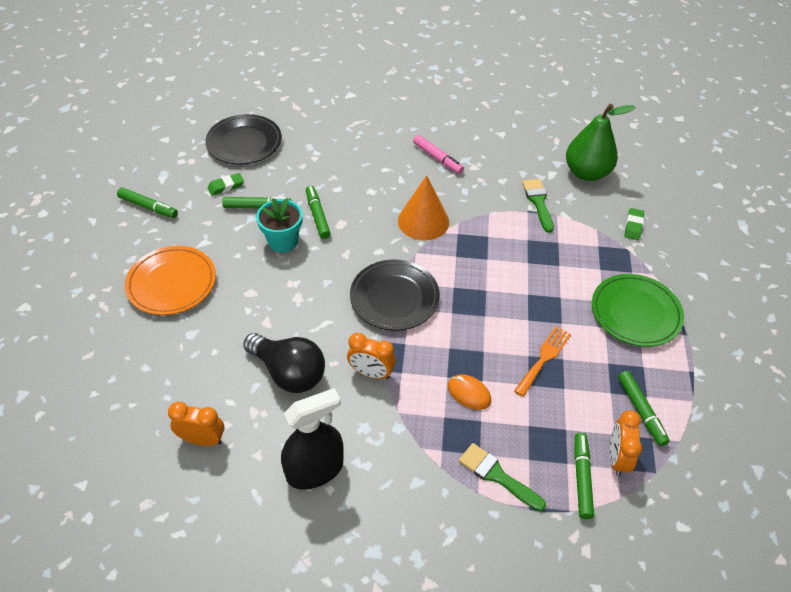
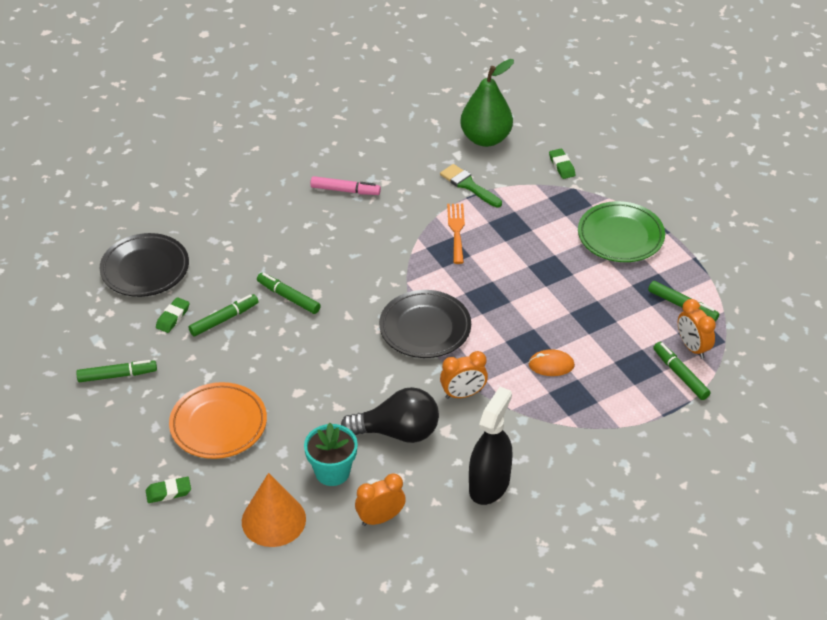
camera: 35 degrees left, 5 degrees down
(86, 314) = (168, 492): none -> green eraser
(283, 241) = (280, 335): turquoise flower pot -> turquoise flower pot (332, 472)
(423, 221) = (387, 252): orange cone -> orange cone (273, 520)
(497, 475) = (622, 408): green brush -> none
(544, 358) = (583, 308): orange fork -> orange fork (456, 230)

